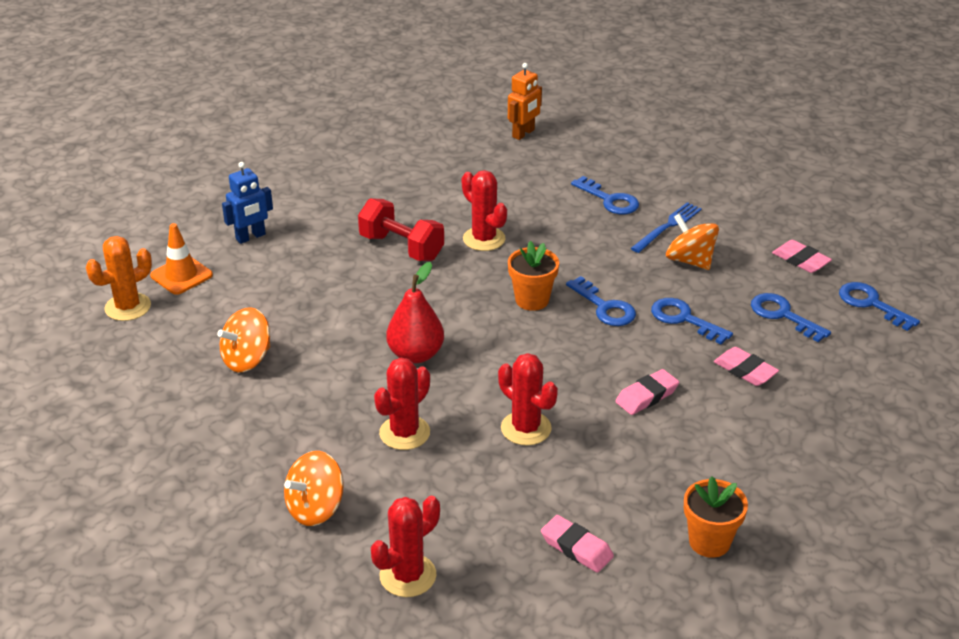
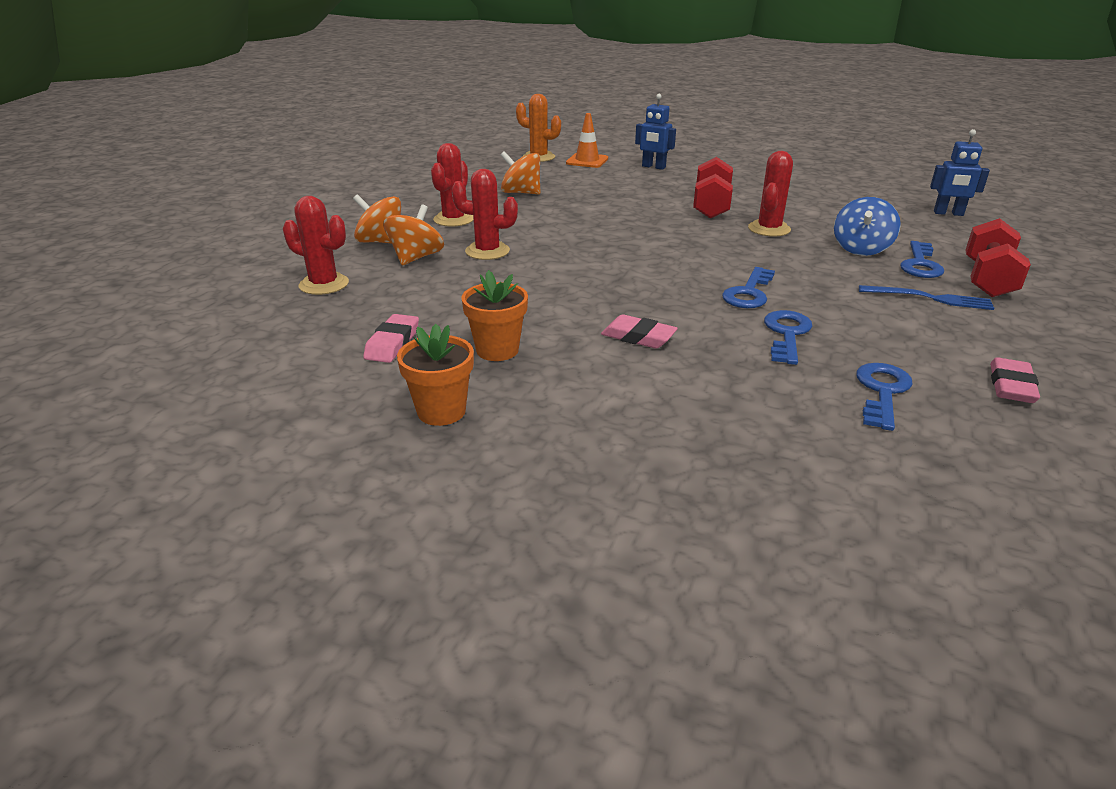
camera: 65 degrees right, 5 degrees down
(416, 355) = (585, 236): red pear -> none
(523, 133) = (948, 213): orange robot -> blue robot
(526, 428) = (535, 292): red cactus -> red cactus (453, 219)
(532, 300) = (713, 262): orange flower pot -> orange flower pot (497, 350)
(561, 212) = (861, 249): none -> blue spinning top
(655, 185) = (988, 279): none -> red dumbbell
(690, 260) = (891, 320): orange spinning top -> orange spinning top (416, 258)
(745, 370) = (746, 384): pink eraser -> none
(871, 304) = (1009, 456): blue key -> none

